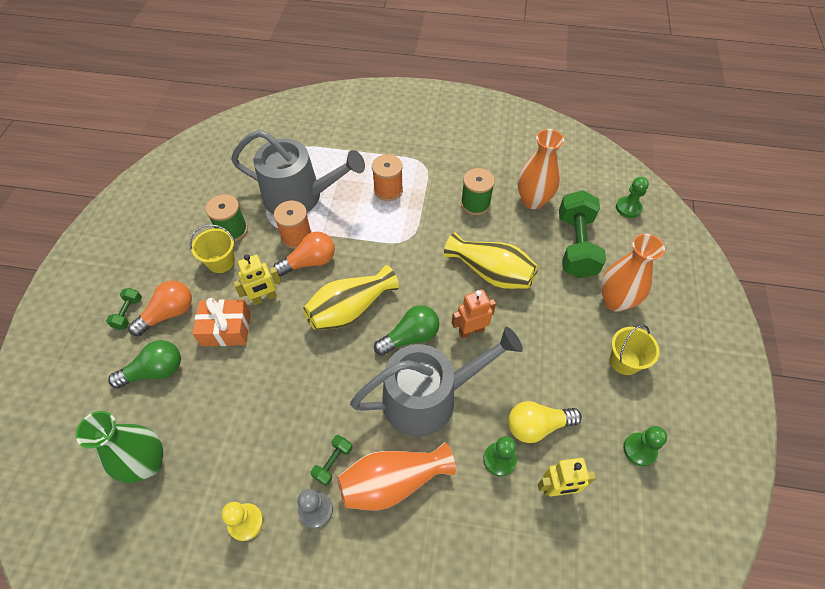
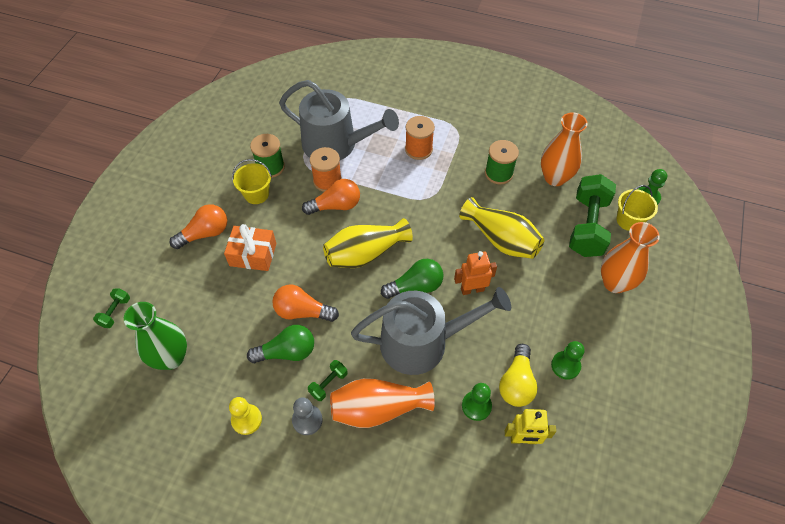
camera: 10 degrees right, 0 degrees up
(128, 313) = (170, 228): green dumbbell -> green dumbbell (115, 312)
(155, 371) = (187, 281): green light bulb -> green light bulb (287, 352)
(264, 298) = (290, 232): yellow robot -> none
(291, 385) = (302, 311): none -> orange light bulb
(537, 426) = (516, 383): yellow light bulb -> yellow light bulb turned 75 degrees counterclockwise
(624, 361) = (611, 339): yellow bucket -> yellow bucket (629, 220)
(639, 449) = (607, 419): green pawn -> green pawn (565, 365)

